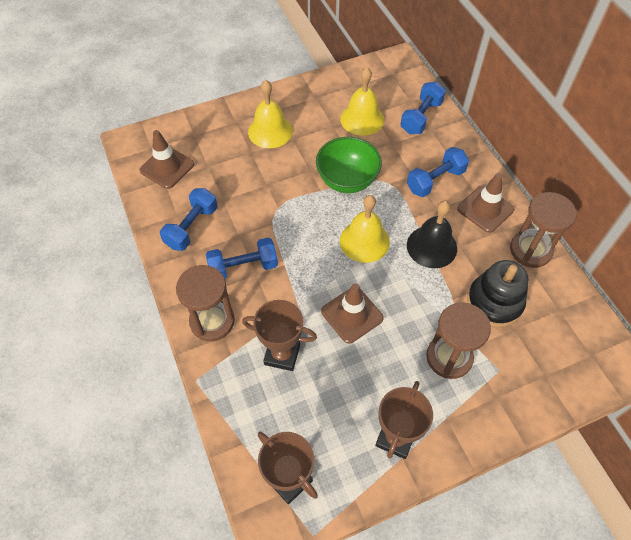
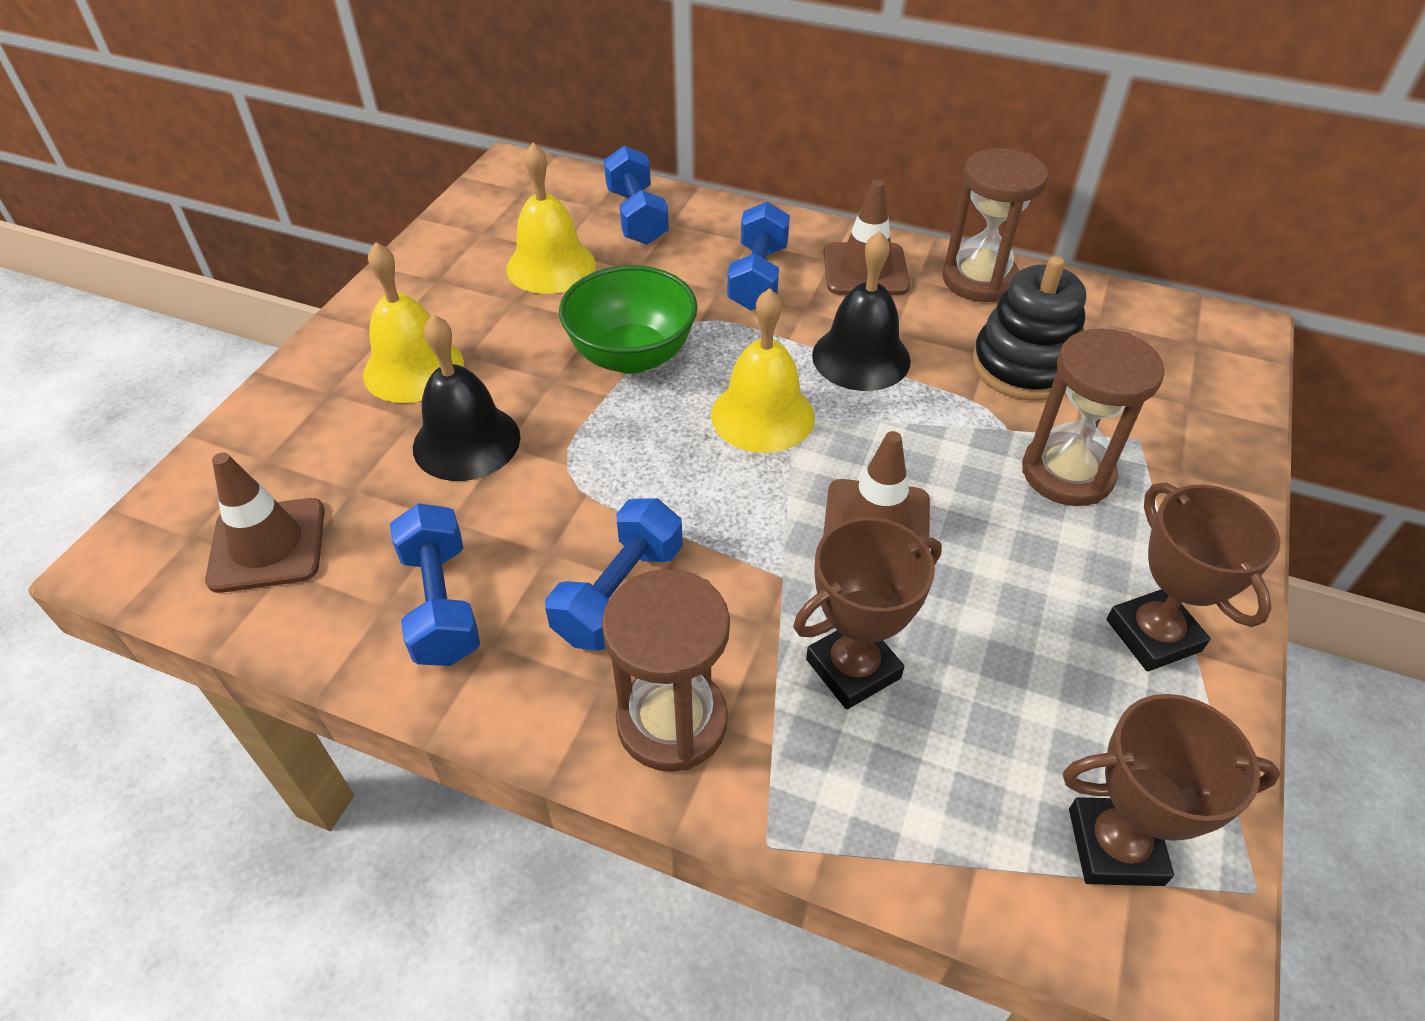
camera: 45 degrees left, 10 degrees down
(257, 174) = (466, 442): none -> black bell

